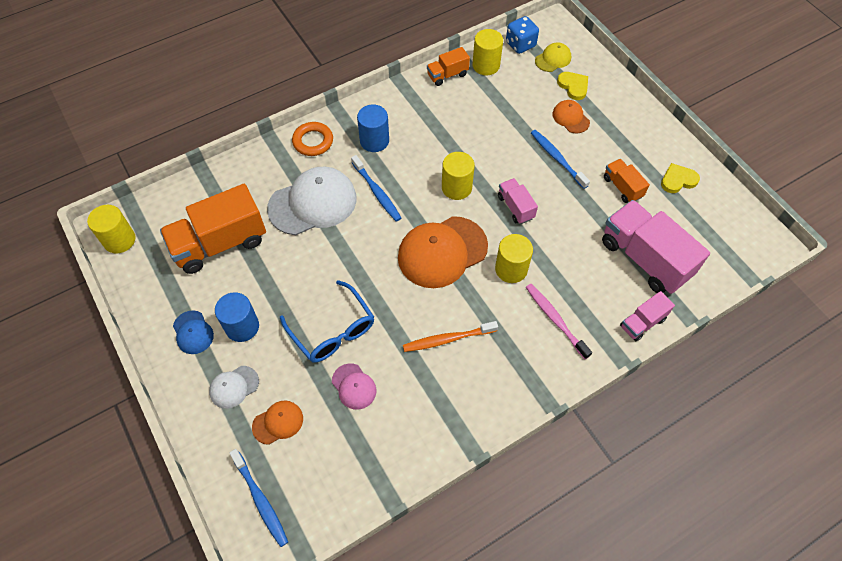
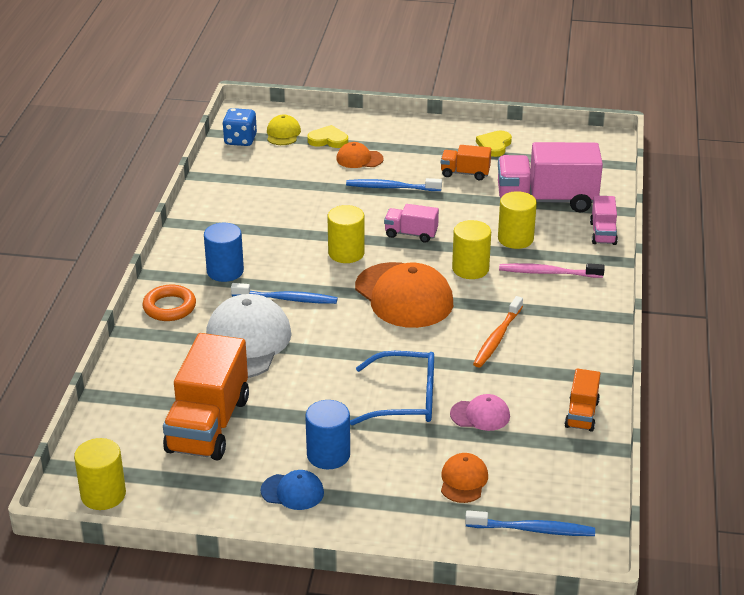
camera: 50 degrees left, 25 degrees down
(234, 387) = (390, 492): white cap -> none
(442, 252) = (404, 296): orange cap -> orange cap turned 45 degrees counterclockwise
(447, 75) = (212, 194): orange truck -> orange truck (581, 414)
(486, 65) = (235, 169): yellow cylinder -> yellow cylinder (515, 239)

